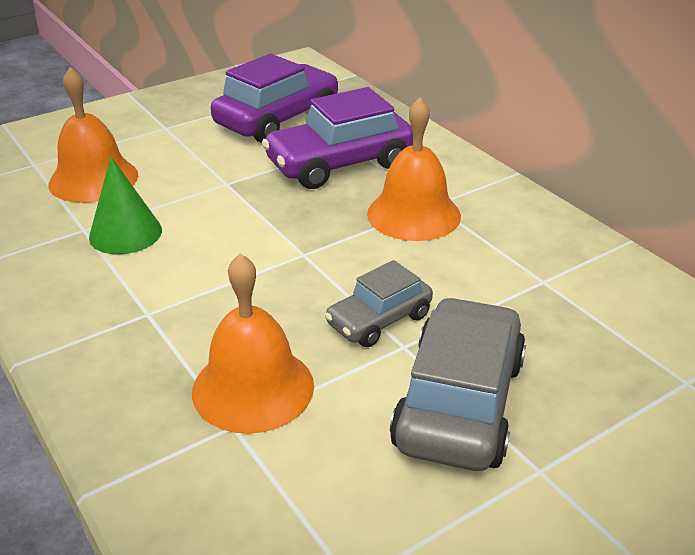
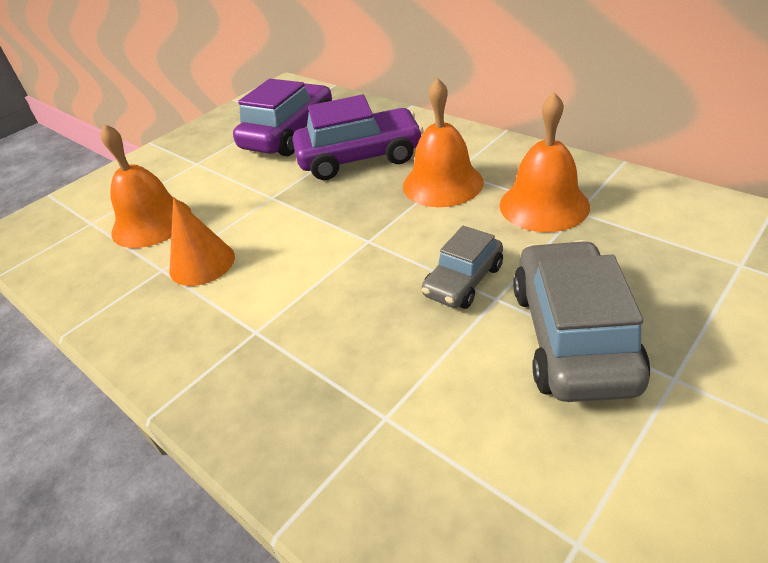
camera: 10 degrees left, 5 degrees up
(125, 233) = (202, 263): green cone -> orange cone
(253, 388) = (386, 375): orange bell -> orange bell (544, 205)
(339, 164) = (359, 158): purple car -> purple car turned 150 degrees counterclockwise

